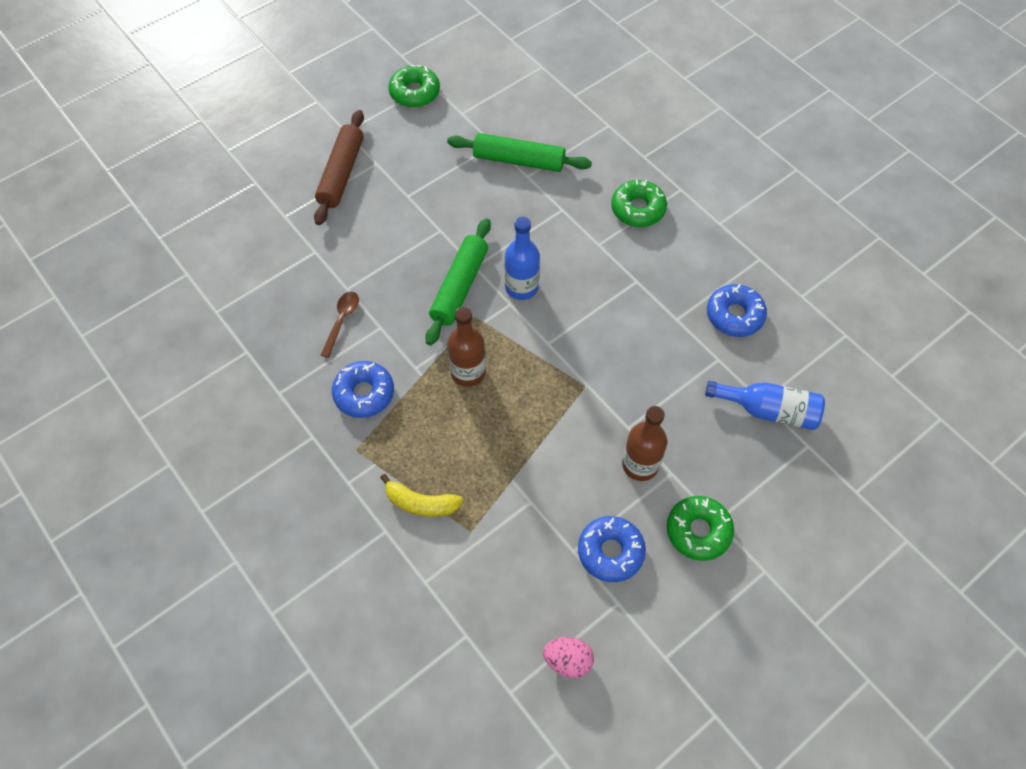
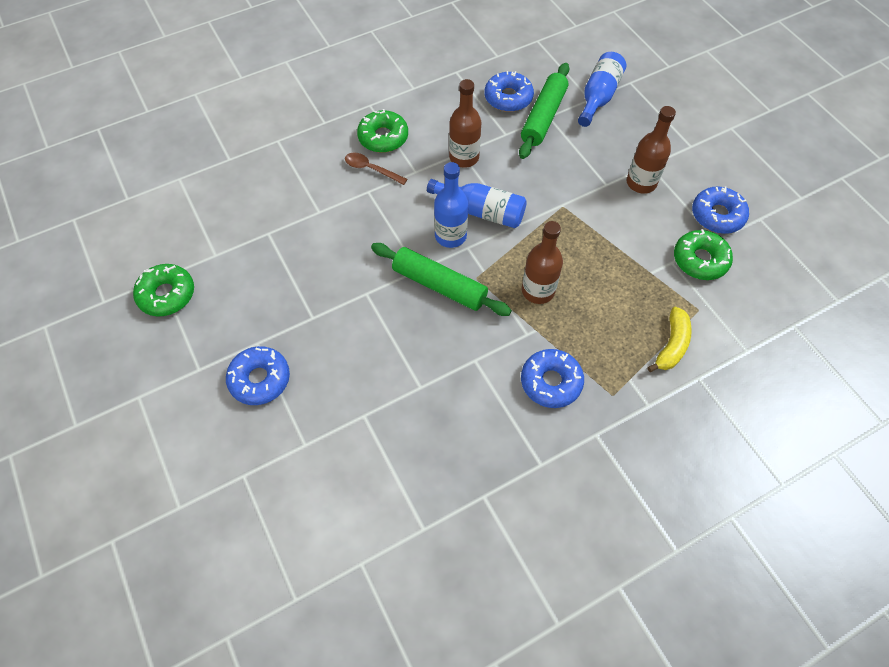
camera: 80 degrees left, 0 degrees up
(341, 173) = (260, 379): brown rolling pin -> blue donut
(342, 320) = (460, 395): brown spoon -> brown spoon (371, 169)
(518, 160) = (296, 215): green rolling pin -> green rolling pin (543, 117)
(559, 311) = (482, 211): none -> blue bottle
(568, 661) = (809, 258): pink egg -> none
(630, 284) = (464, 157): none -> brown bottle
(698, 531) = (699, 158): green donut -> green donut (700, 260)

